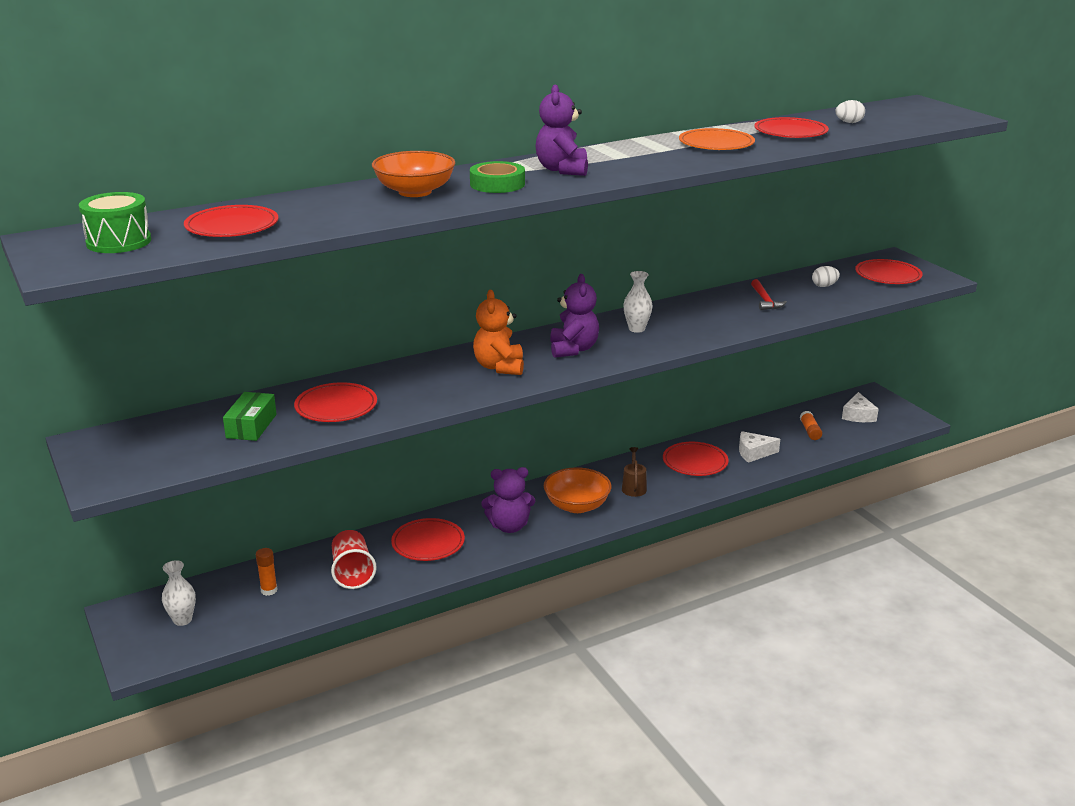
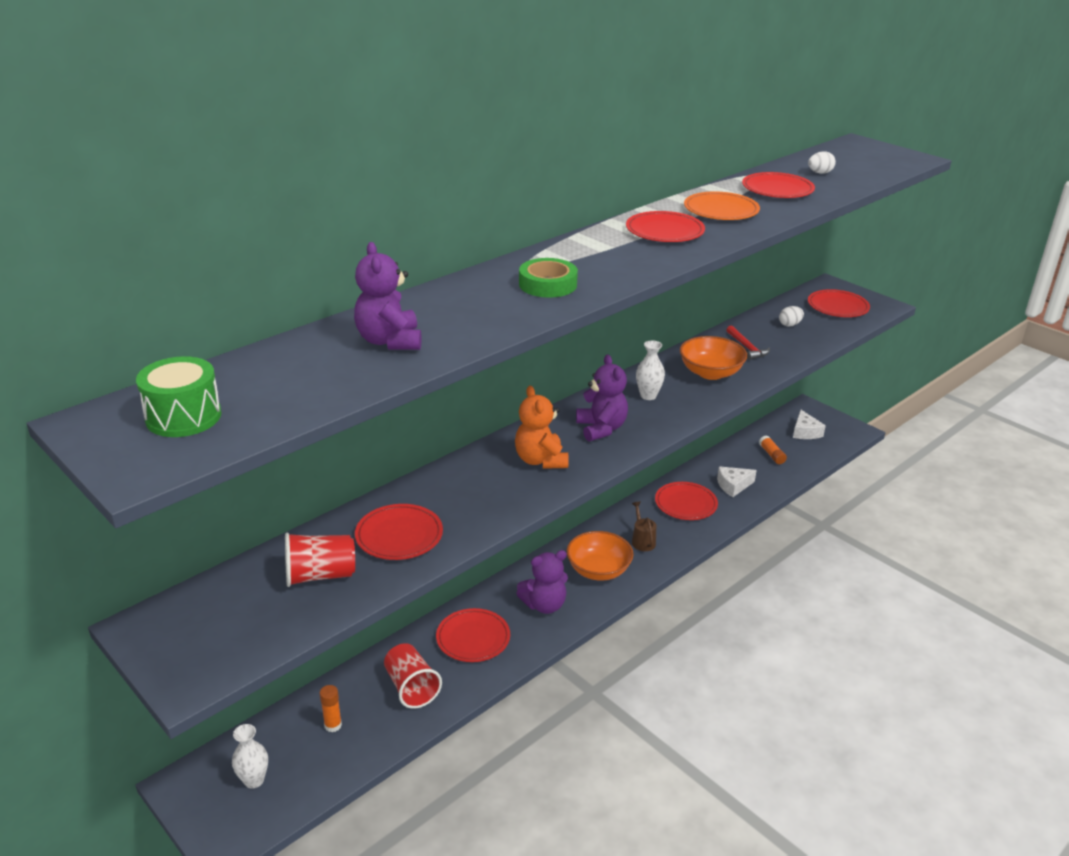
camera: 15 degrees left, 5 degrees up
(232, 226) = (302, 377): red plate -> red plate (664, 231)
(251, 426) = (320, 575): green box -> red cup
(415, 192) = (470, 304): orange bowl -> orange bowl (710, 373)
(562, 170) = (599, 258): purple teddy bear -> purple teddy bear (389, 341)

